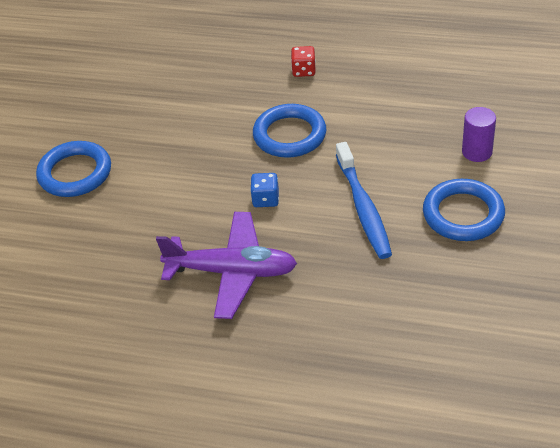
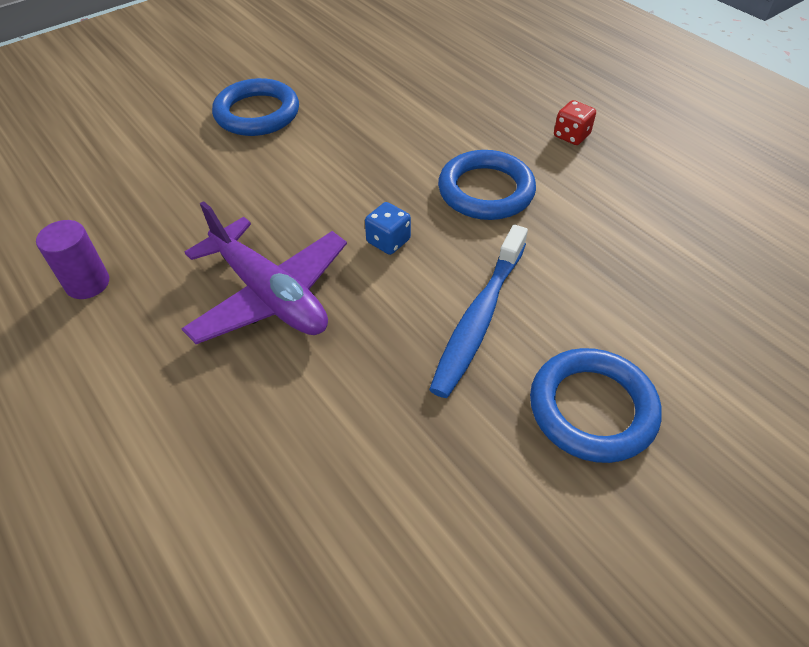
camera: 35 degrees right, 5 degrees up
(477, 152) = (689, 341): purple cylinder -> purple cylinder (87, 283)

